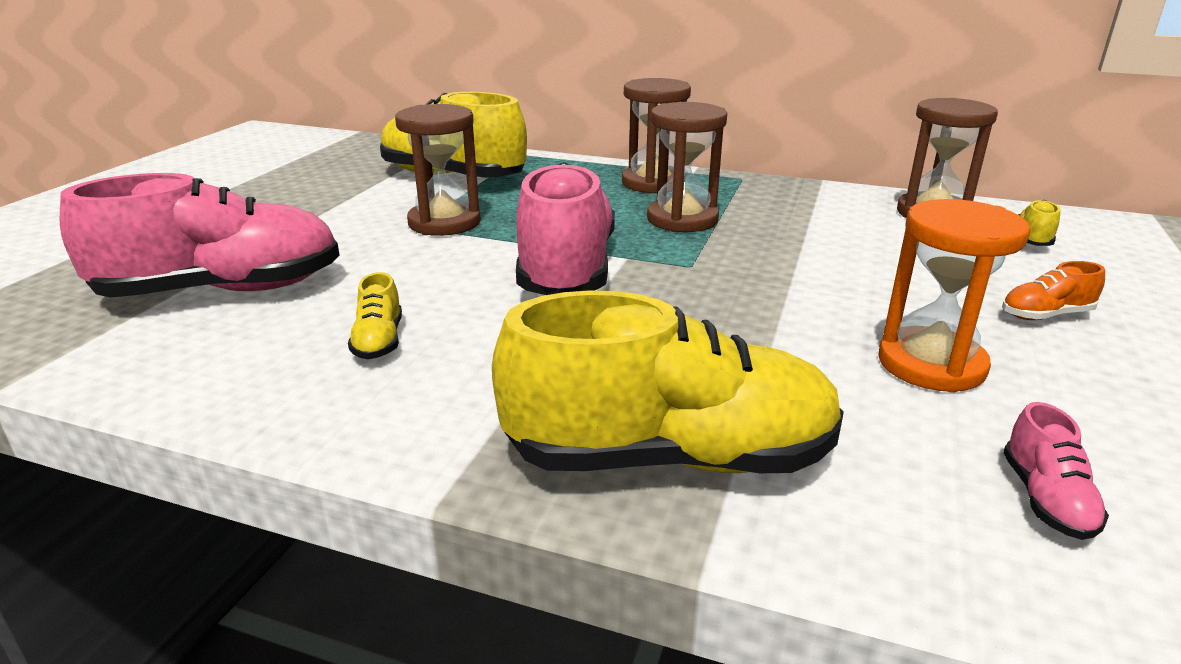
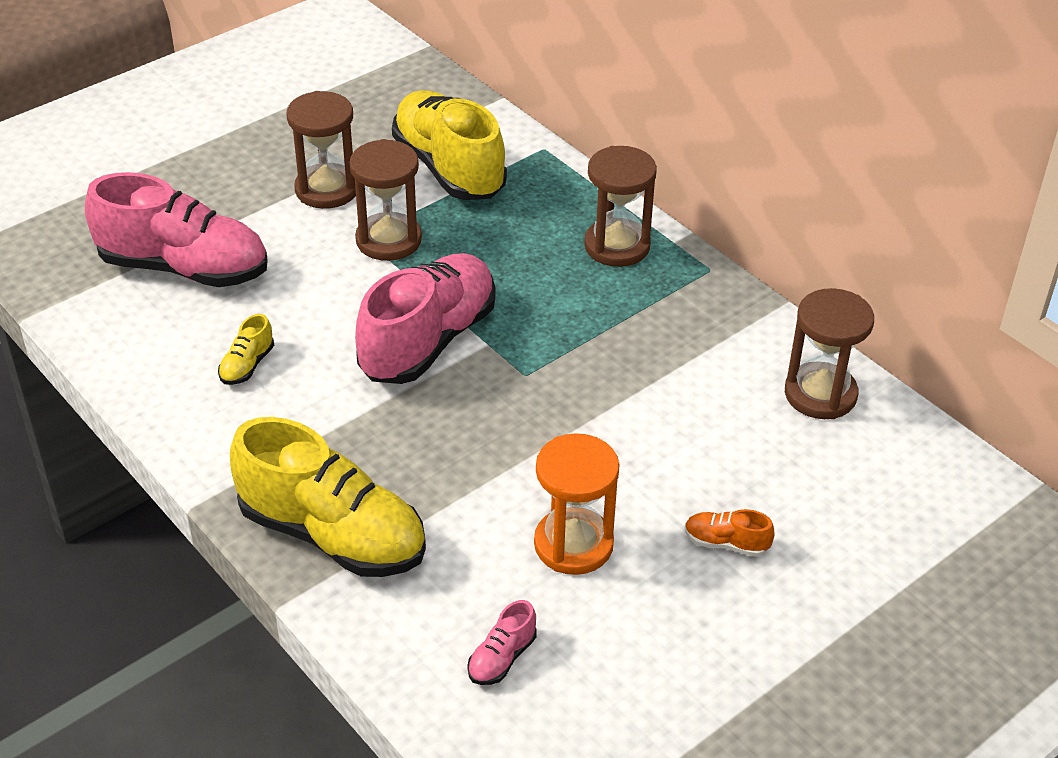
camera: 30 degrees right, 15 degrees up
(682, 219) = (583, 312): brown hourglass -> brown hourglass (327, 189)
(1033, 239) = (859, 464): yellow shoe -> none

